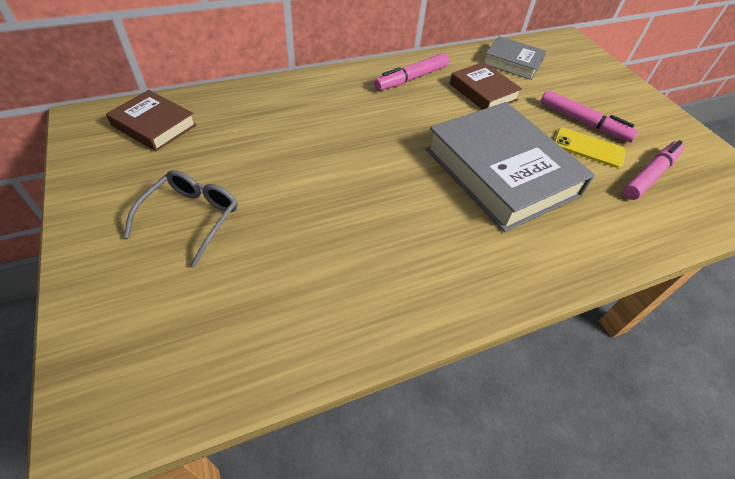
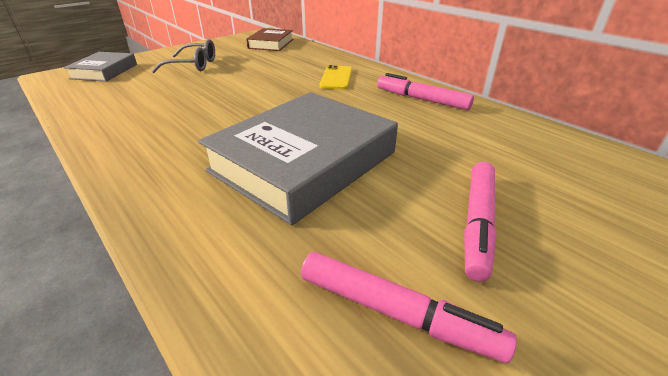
camera: 75 degrees right, 15 degrees down
(483, 92) = (450, 137): brown book -> none
(512, 62) = (552, 151): grey book -> grey book (104, 71)
(588, 148) = (412, 230): yellow phone -> yellow phone (336, 78)

